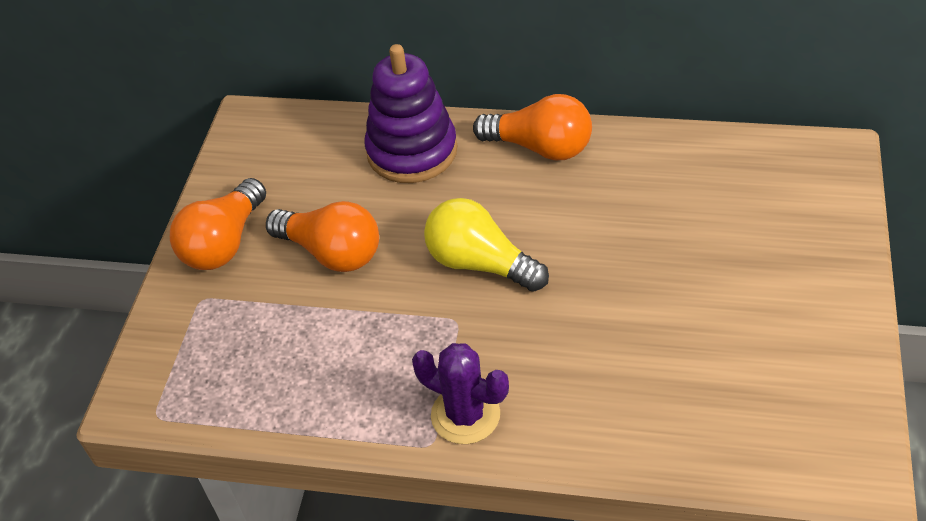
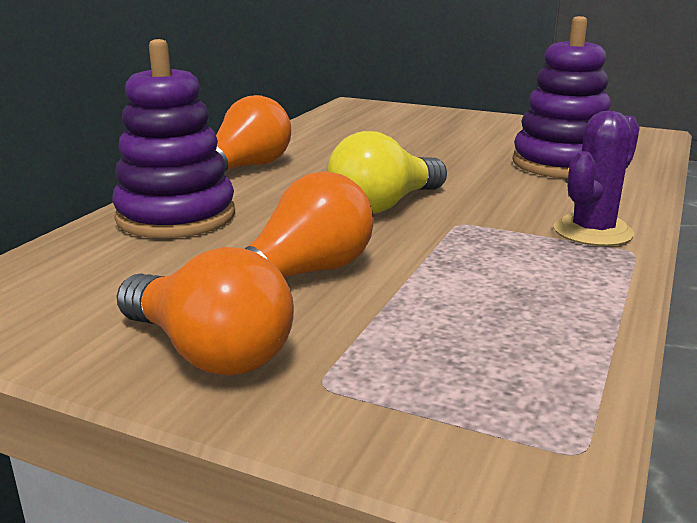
camera: 80 degrees left, 25 degrees down
(666, 381) = (561, 164): none -> purple stacking toy

